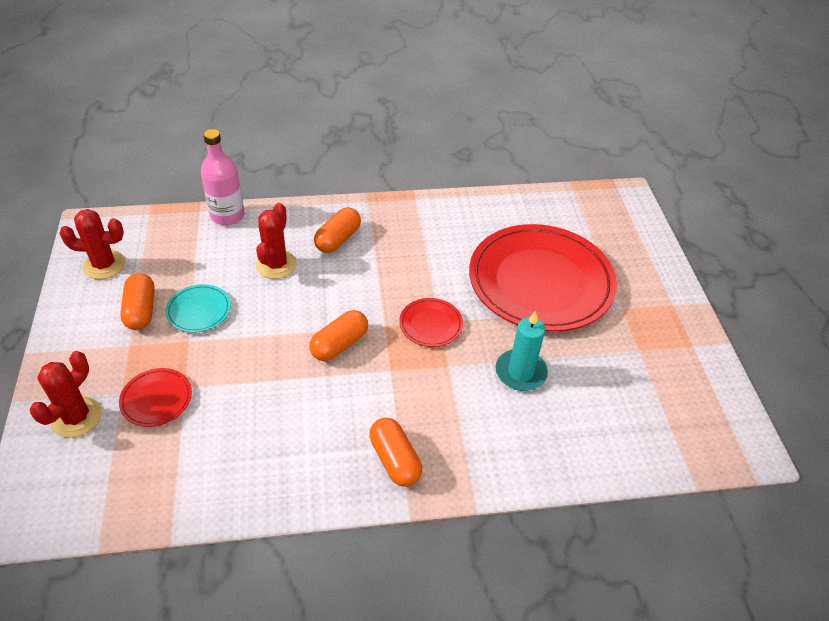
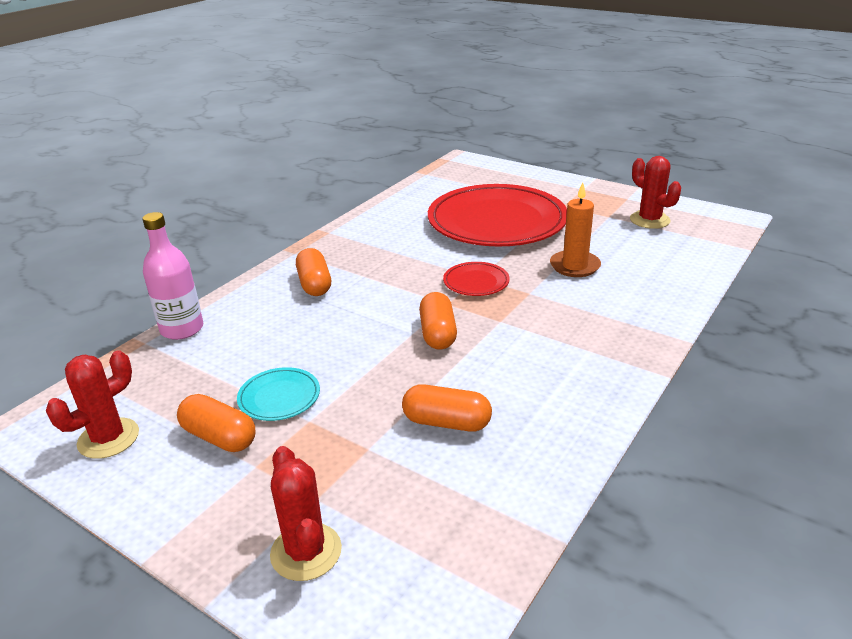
camera: 45 degrees left, 15 degrees down
(156, 399) = (359, 475): red plate -> none
(276, 264) = (292, 328): red cactus -> red cactus (649, 220)
(395, 460) = (599, 358): orange capsule -> orange capsule (446, 422)
(520, 372) = (574, 266): turquoise candle -> orange candle

